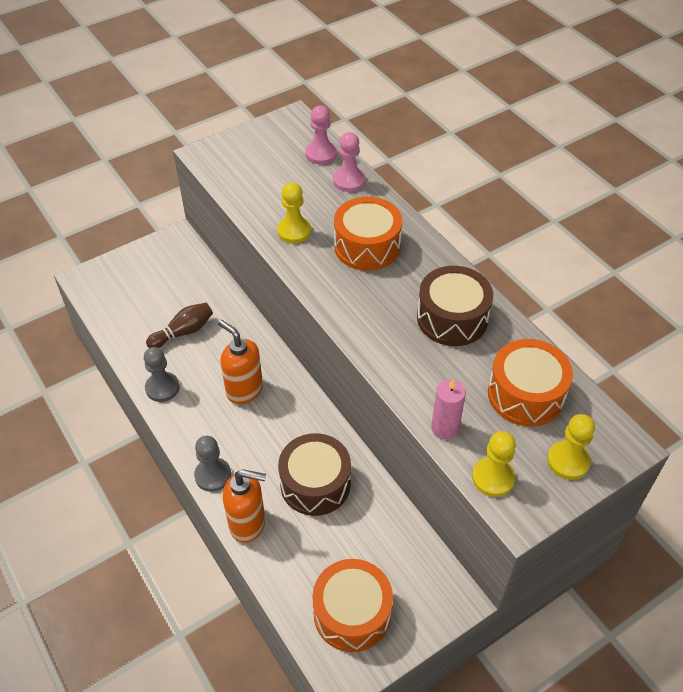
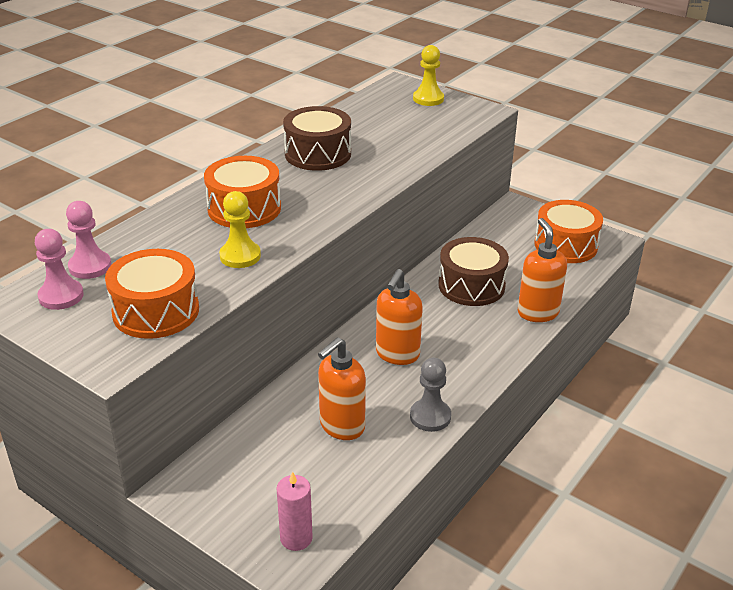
camera: 110 degrees left, 15 degrees down
(183, 332) = (341, 426): brown bowling pin -> orange soap dispenser
(213, 475) = (507, 347): grey pawn -> none
(349, 181) = (138, 238): pink pawn -> pink pawn (61, 296)
(445, 428) = (436, 143): pink candle -> pink candle (296, 538)
(493, 478) = (465, 121): yellow pawn -> none
(525, 394) = (379, 117): orange drum -> orange drum (156, 311)

